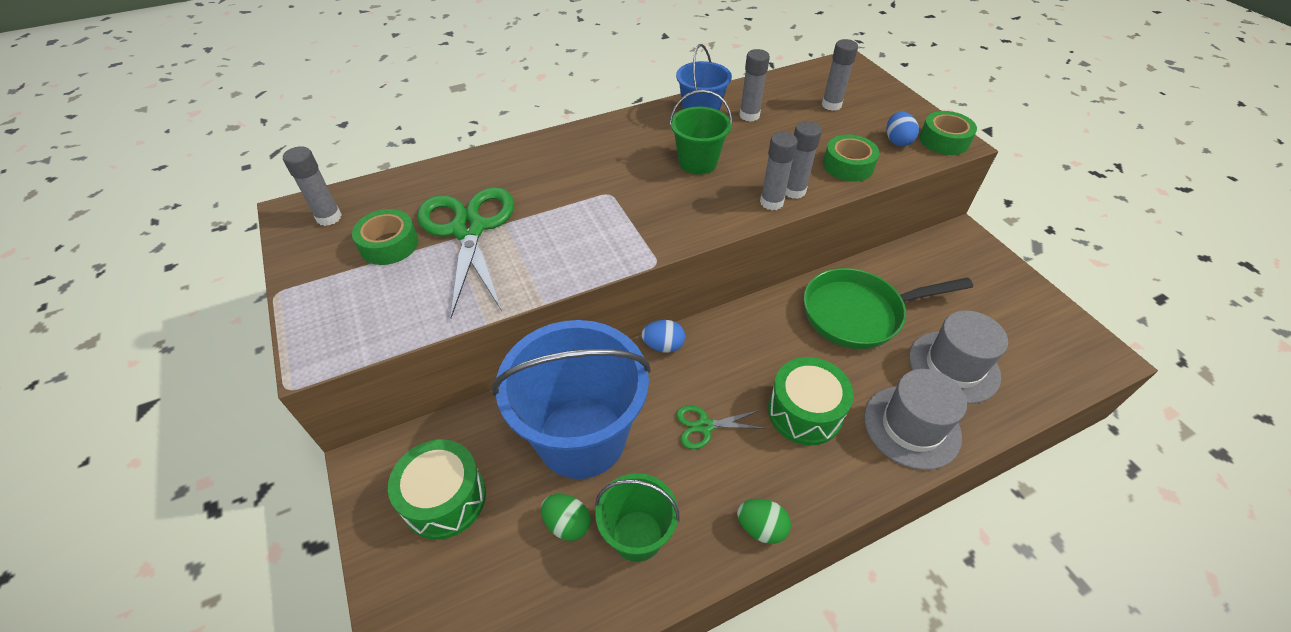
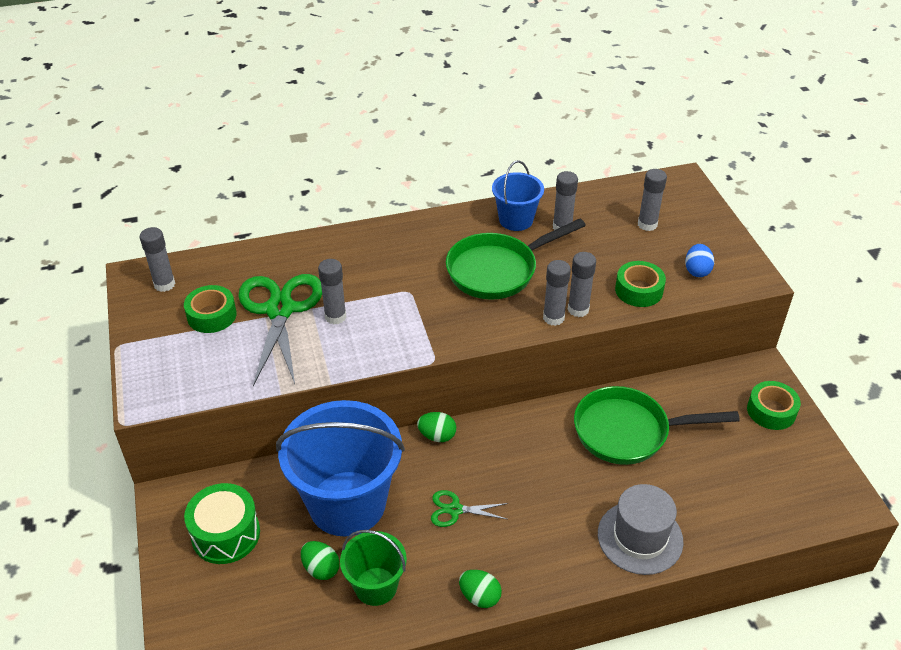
camera: 10 degrees right, 5 degrees down
(533, 229) = (335, 316): none -> grey glue stick
(663, 346) = (437, 436): blue egg -> green egg
(697, 162) = (498, 270): green bucket -> green pan
(804, 412) = (547, 511): green drum -> none
(944, 140) = (743, 275): green tape -> green tape (771, 411)
(953, 366) = (700, 492): grey hat -> none

